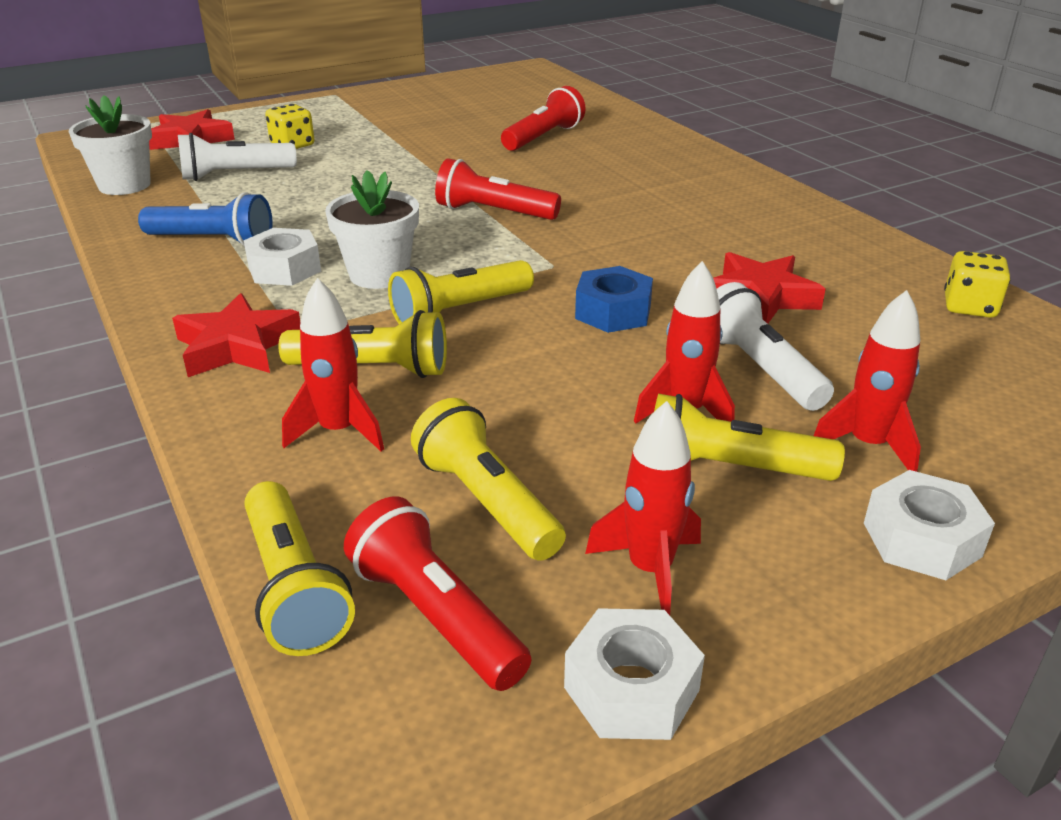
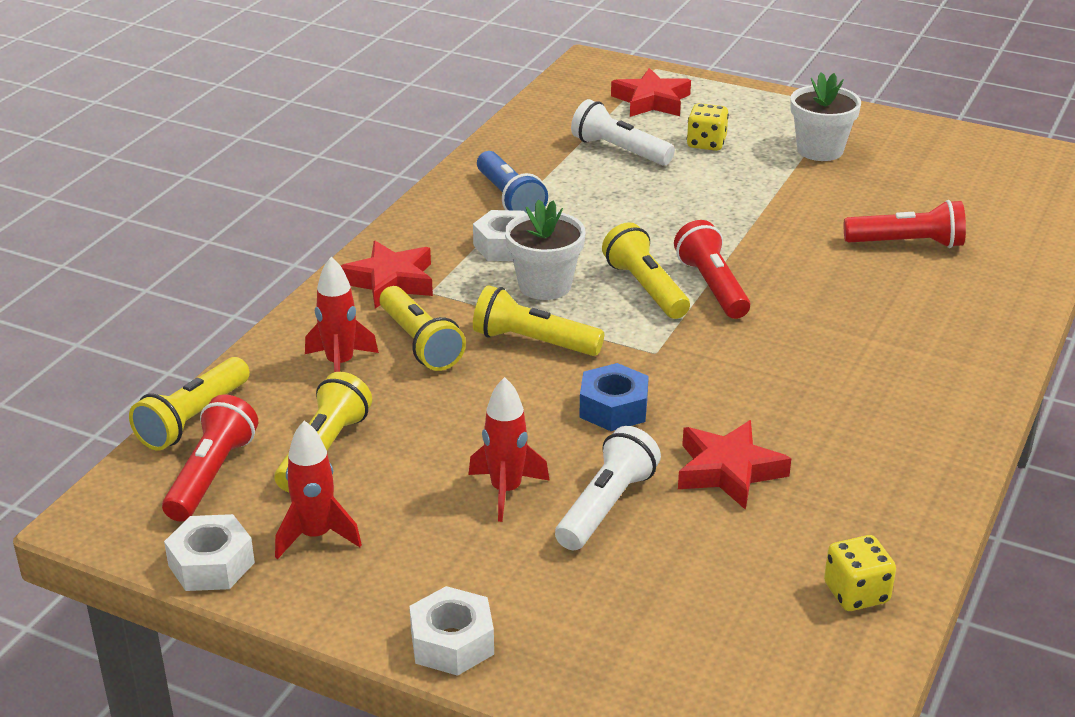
camera: 55 degrees right, 0 degrees up
(124, 185) = (543, 122): white flower pot -> white flower pot (820, 150)
(730, 468) = (454, 534): yellow flashlight -> yellow flashlight (645, 288)
(867, 445) = (549, 589): red rocket -> none

